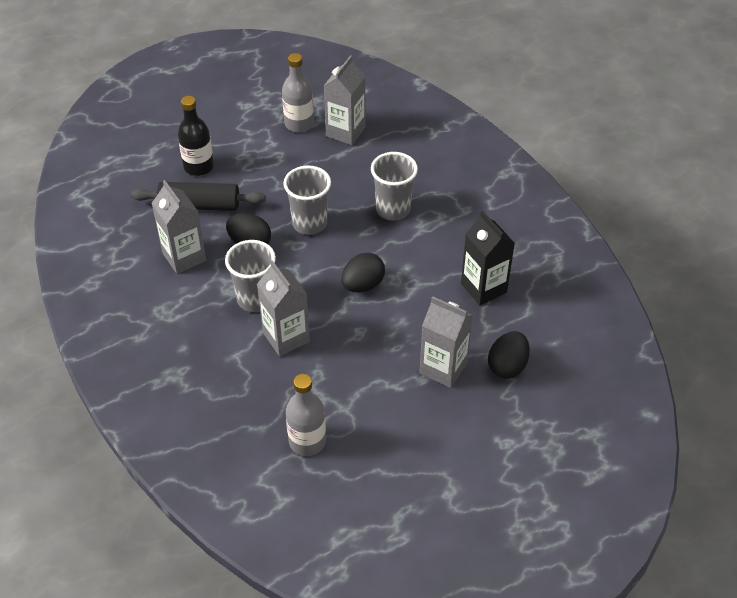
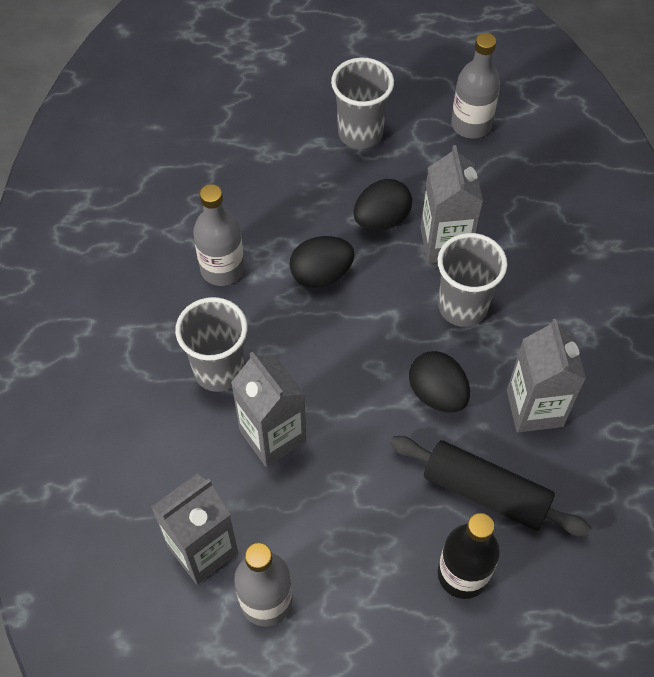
camera: 155 degrees left, 10 degrees up
(309, 223) = (343, 394): grey cup -> grey cup (360, 133)
(431, 264) = (222, 269): none -> grey bottle
(443, 368) = (290, 144): grey carton -> grey carton (272, 436)
(483, 288) = (182, 215): black carton -> none
(507, 366) = (222, 121): black egg -> black egg (381, 219)

